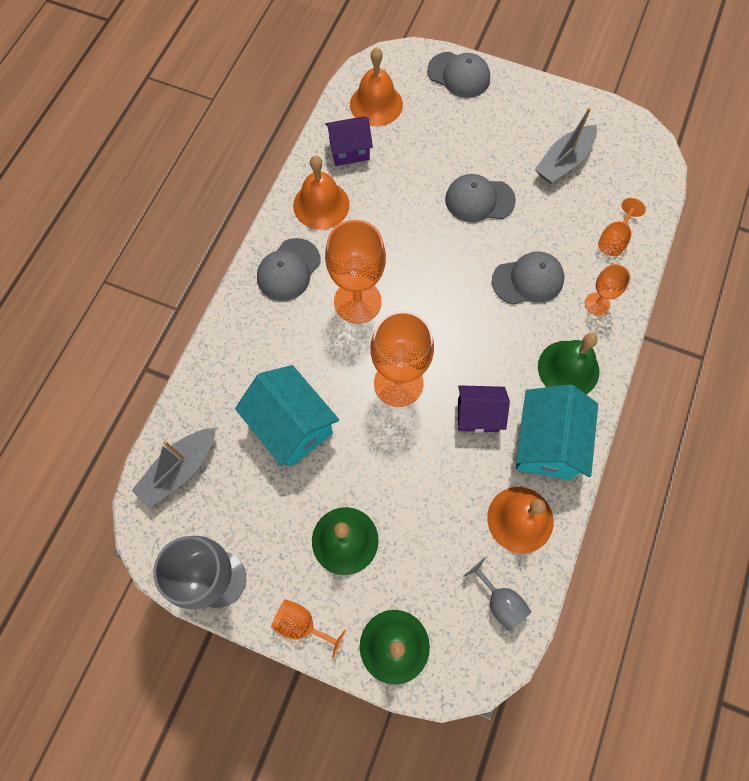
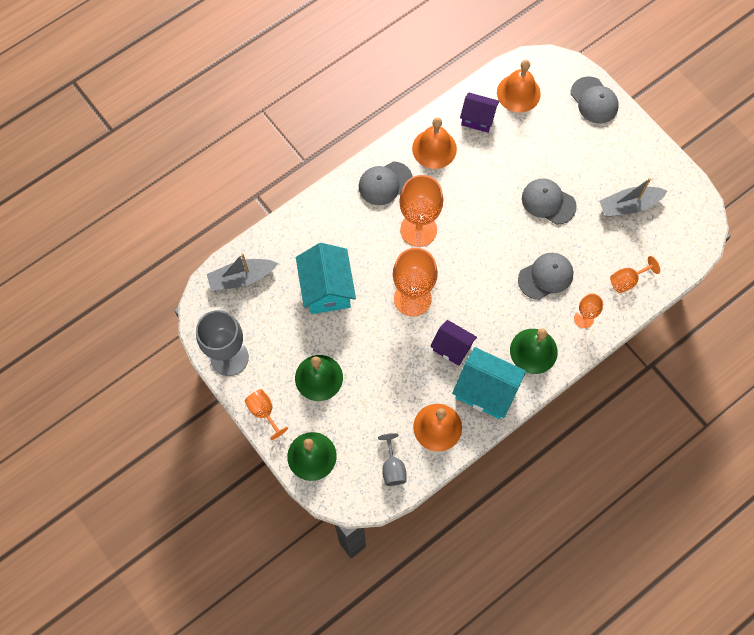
camera: 30 degrees right, 0 degrees up
(528, 280) = (545, 276): grey cap -> grey cap turned 45 degrees counterclockwise
(546, 444) = (486, 390): turquoise house -> turquoise house turned 75 degrees clockwise

